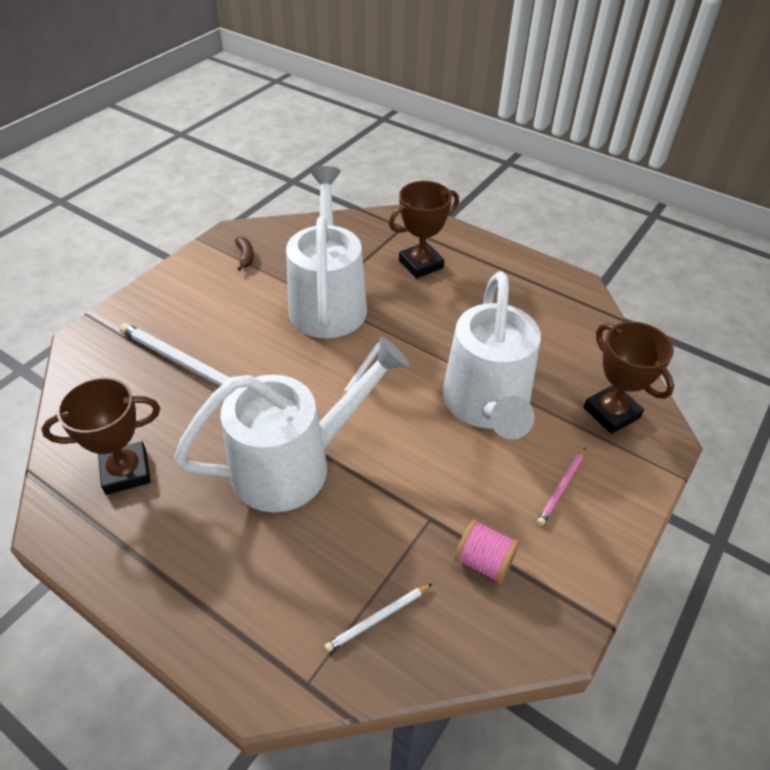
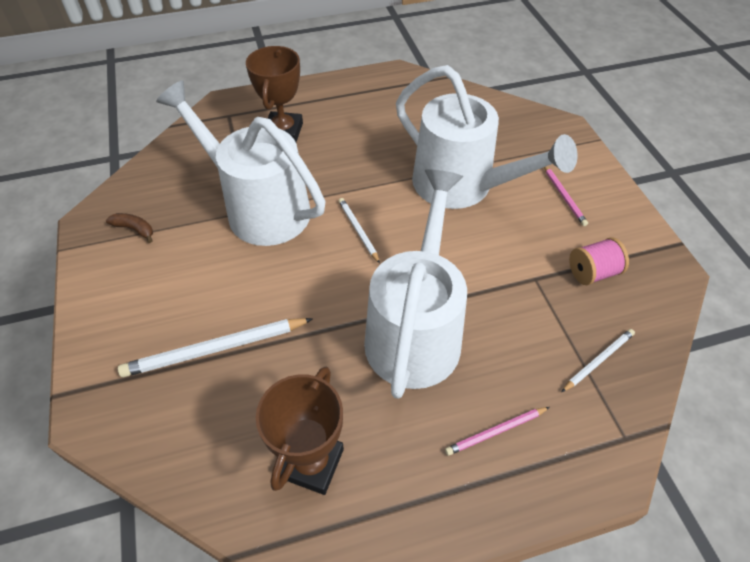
camera: 50 degrees left, 5 degrees up
(237, 575) = (496, 432): none -> pink pencil
(378, 618) = (598, 360): white pencil -> white pencil turned 135 degrees counterclockwise
(611, 413) = (524, 134): brown trophy -> none

